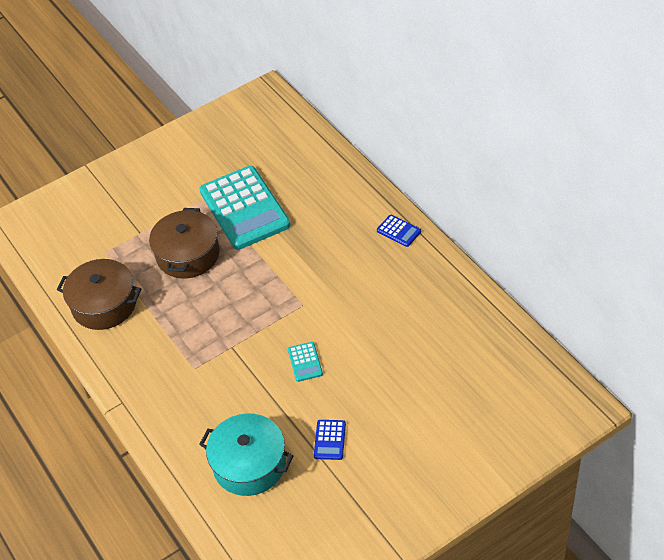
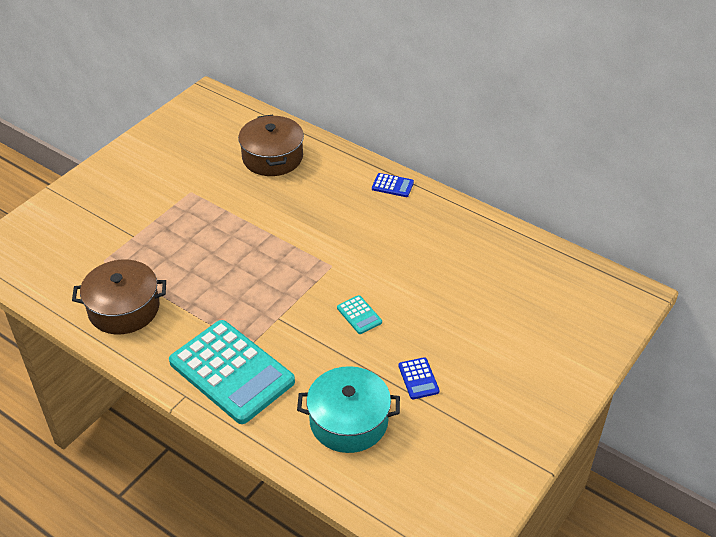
camera: 25 degrees left, 5 degrees down
(188, 255) = (193, 245): brown pot -> brown pot (272, 157)
(244, 208) = (233, 194): turquoise calculator -> turquoise calculator (232, 372)

